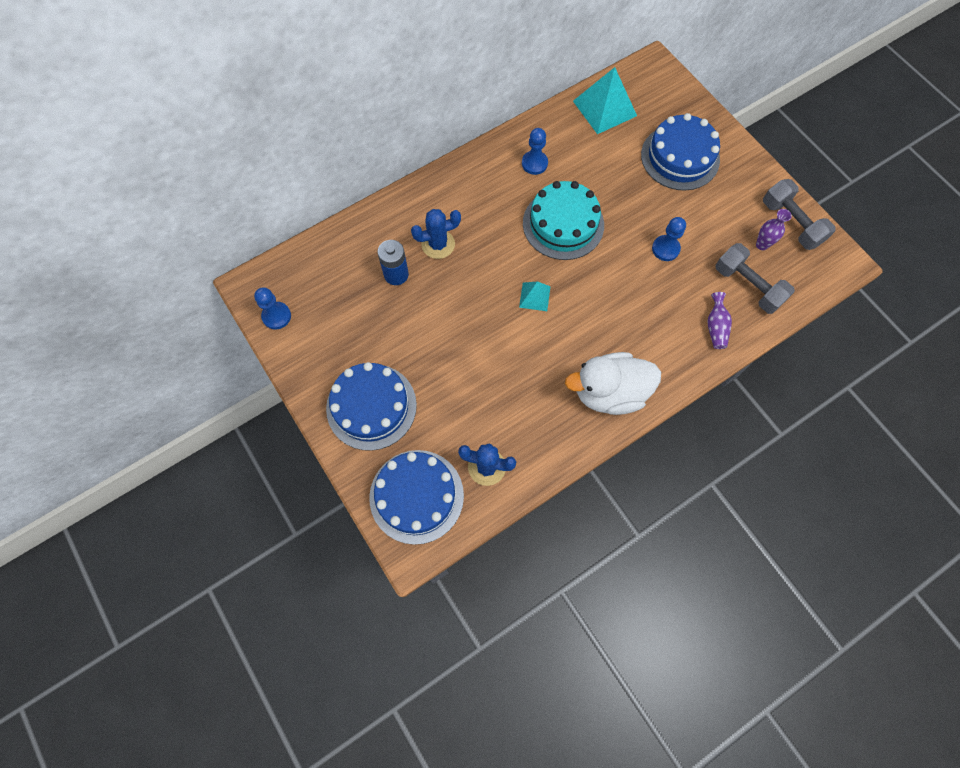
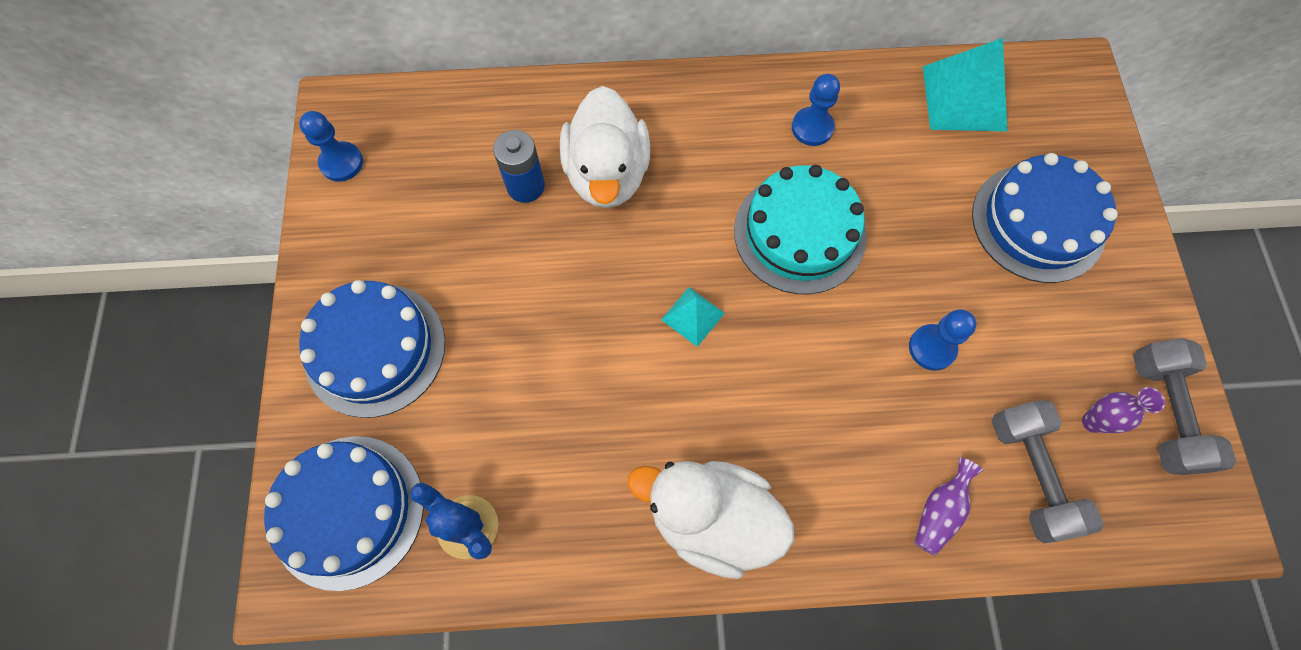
camera: 30 degrees right, 0 degrees up
(438, 244) = (607, 174): blue cactus -> white duck

